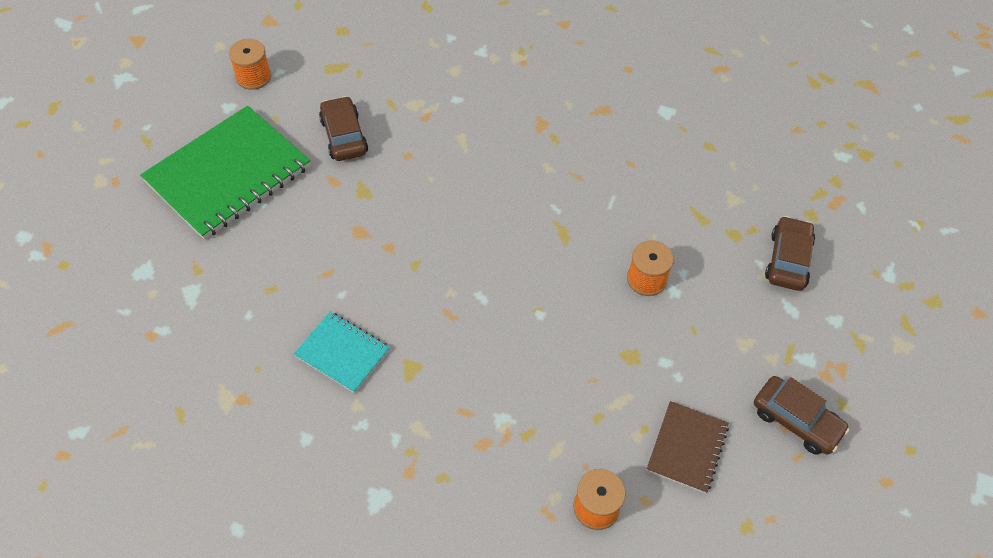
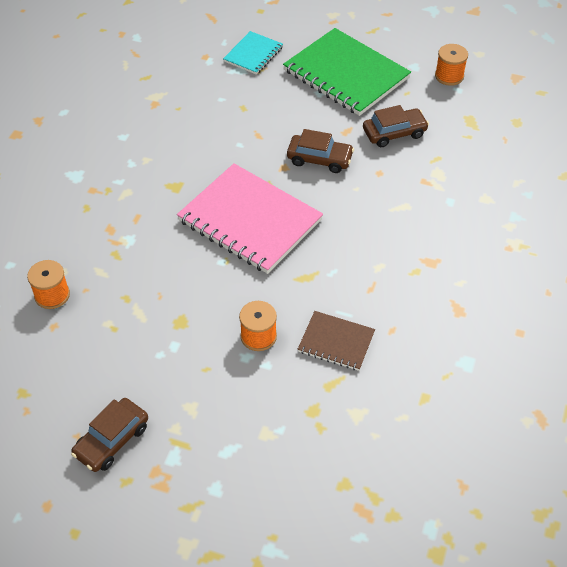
camera: 90 degrees right, 5 degrees down
(342, 353) = (188, 149): turquoise notebook -> turquoise notebook (253, 54)
(475, 284) = (250, 220): none -> pink notebook
(687, 448) = (94, 356): brown notebook -> brown notebook (336, 342)
(787, 260) = (285, 454): brown car -> brown car (319, 159)

